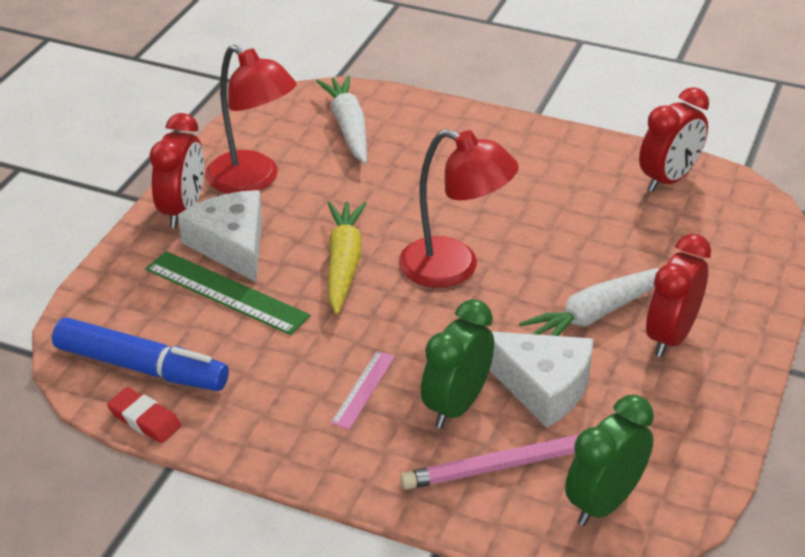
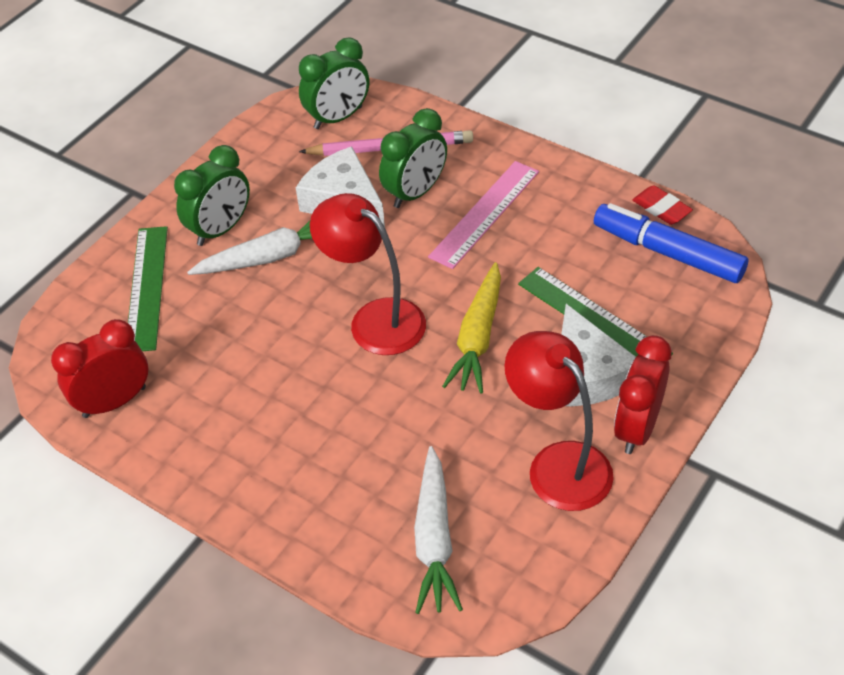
camera: 165 degrees left, 10 degrees up
(363, 389) = (484, 213): pink ruler -> pink ruler, size x1.78
(670, 337) = (221, 229): red clock -> green clock
(710, 271) = (147, 287): none -> green ruler

